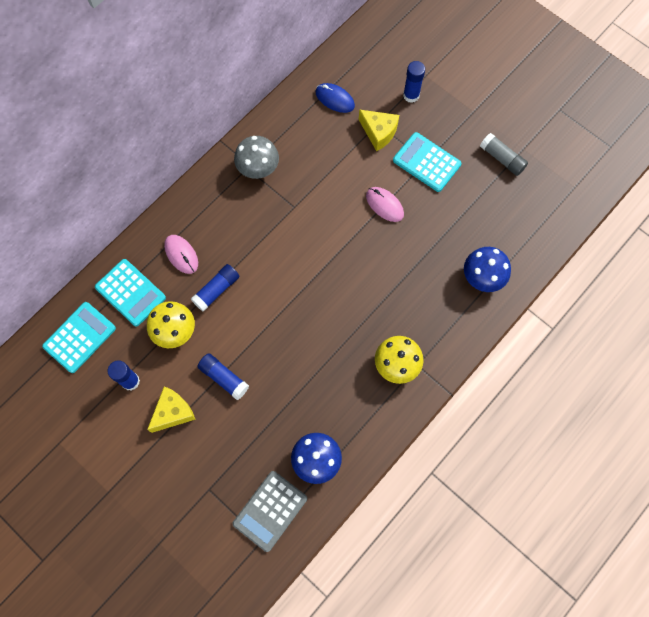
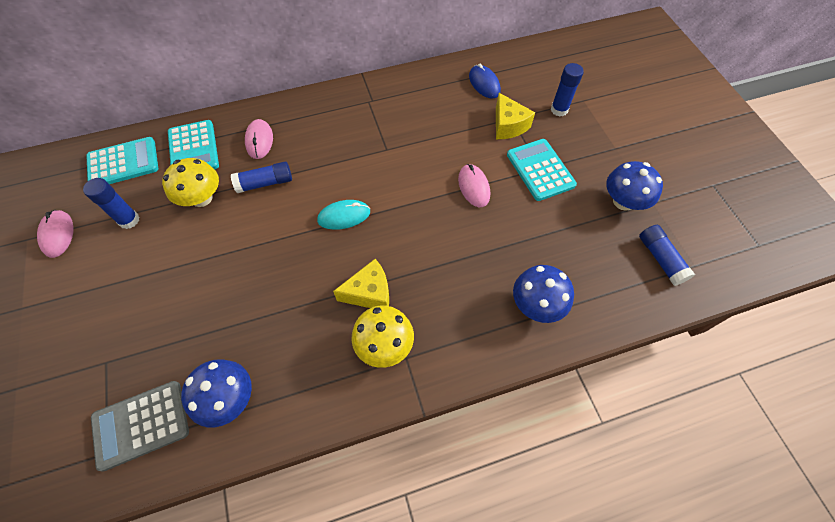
camera: 30 degrees right, 10 degrees down
(82, 425) = (58, 234): none -> pink mouse
(173, 412) = (139, 268): yellow cheese -> yellow cheese (369, 293)
(224, 378) = (208, 262): blue glue stick -> blue glue stick (660, 259)
(258, 168) = (377, 105): grey mushroom -> none
(301, 284) = (344, 216): none -> turquoise mouse
(502, 158) = (623, 201): grey glue stick -> blue mushroom

